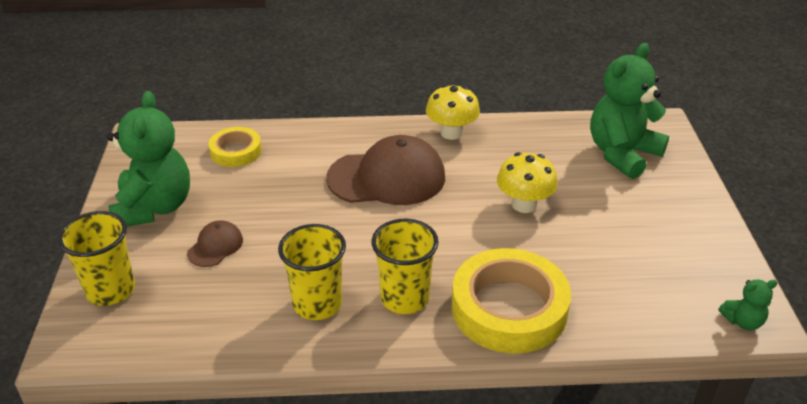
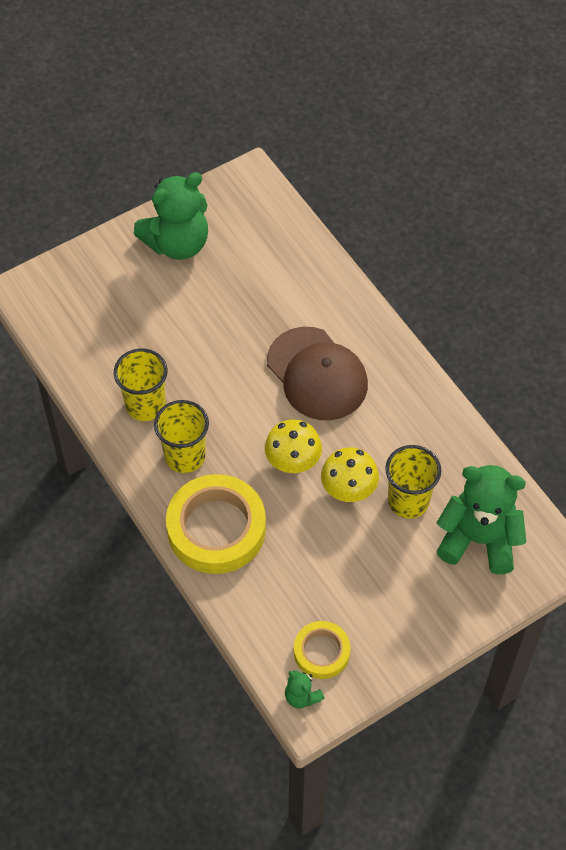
camera: 60 degrees right, 20 degrees up
(111, 290) = (82, 276): yellow cup -> yellow cup (408, 501)
(215, 246) = (162, 308): brown cap -> none
(236, 151) = (278, 251): yellow tape -> yellow tape (321, 652)
(451, 133) = (415, 390): yellow mushroom -> yellow mushroom (293, 461)

